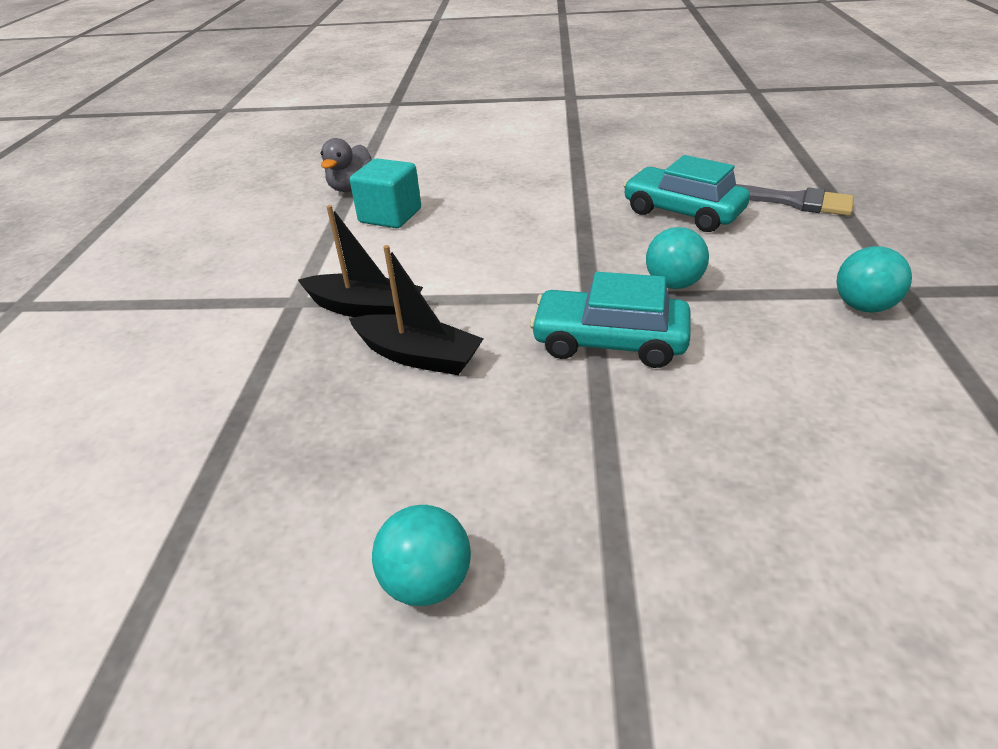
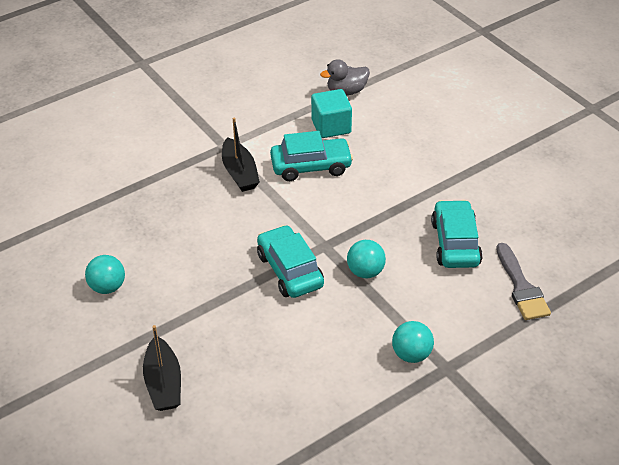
camera: 50 degrees right, 5 degrees up
(419, 356) = (222, 212): black boat -> black boat (163, 383)
(435, 252) = (311, 166): none -> turquoise car

